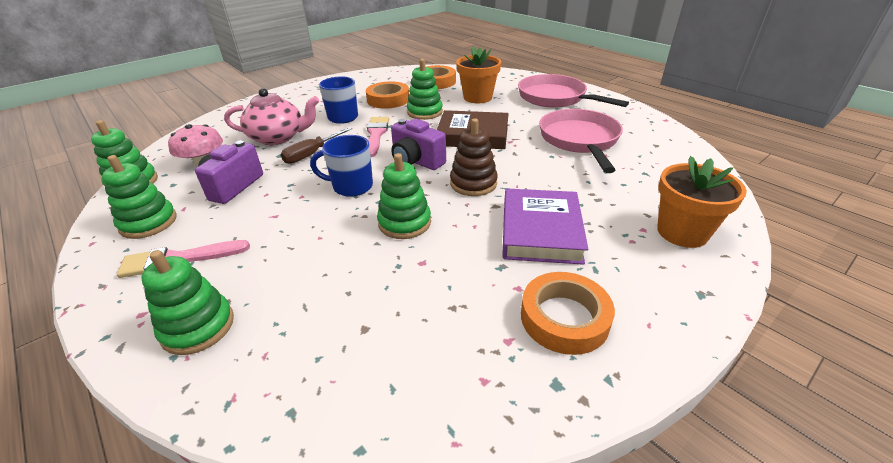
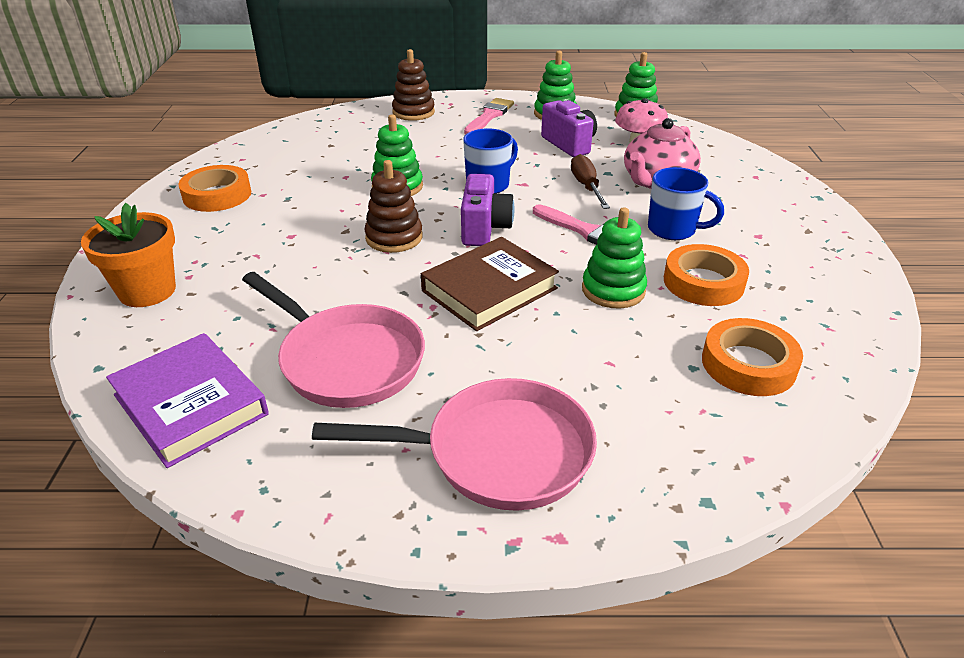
camera: 130 degrees right, 0 degrees up
(198, 327) = (413, 112): green stacking toy -> brown stacking toy
(416, 161) = (484, 229): purple camera -> purple camera turned 105 degrees clockwise
(477, 97) = (612, 366): orange flower pot -> none
(541, 231) = (282, 231): purple book -> purple book (190, 405)

